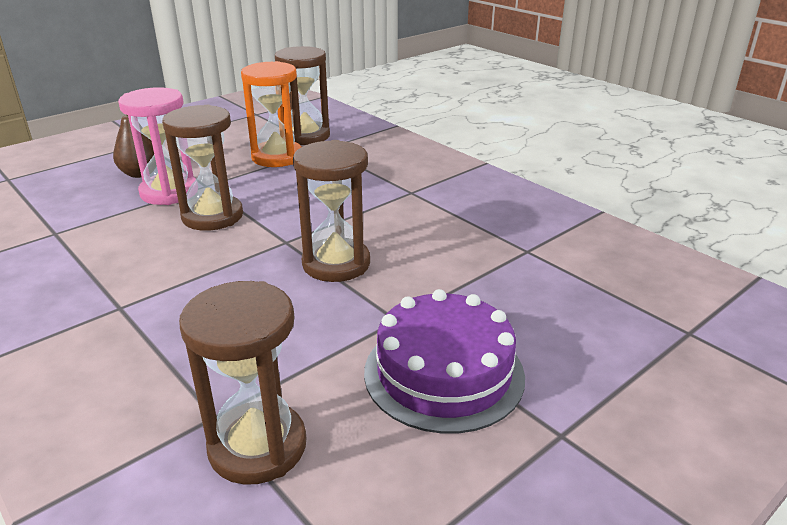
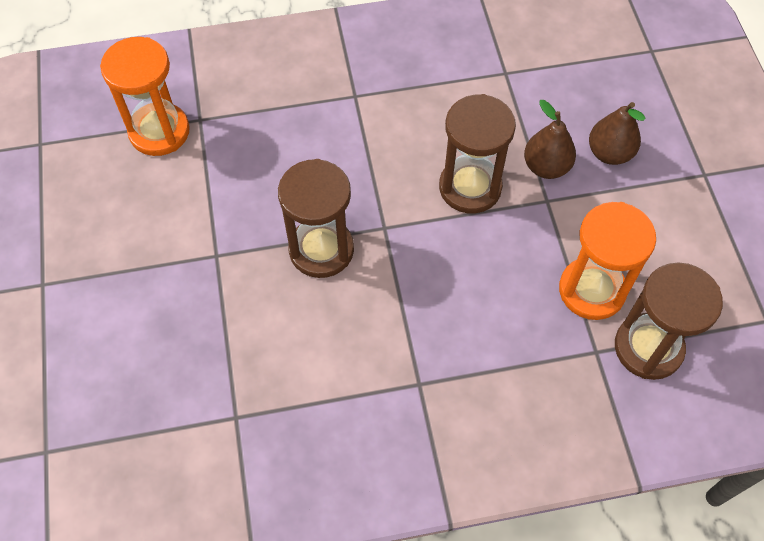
camera: 120 degrees right, 30 degrees up
(169, 192) = (546, 167): pink hourglass -> brown pear
(257, 446) = (159, 131): brown hourglass -> orange hourglass
(444, 373) = (140, 252): purple cake -> none

